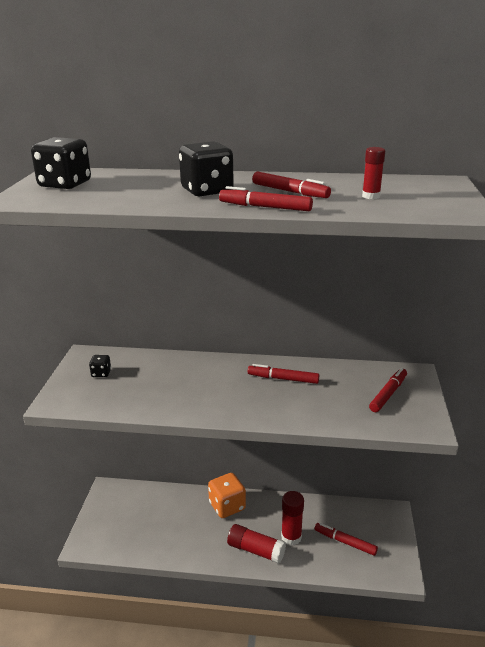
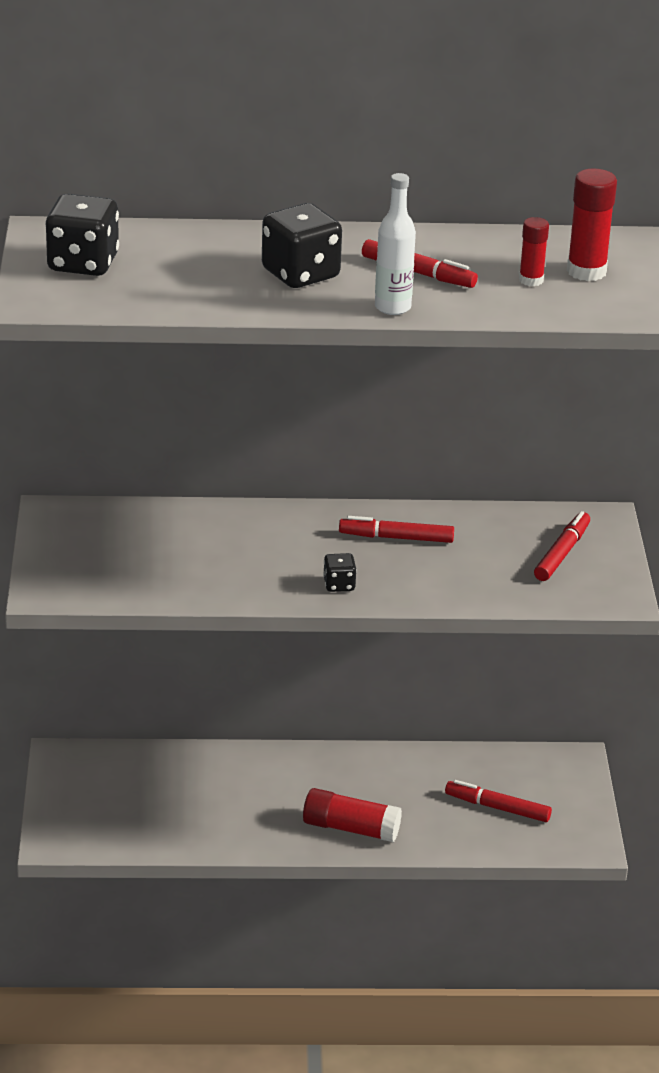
camera: 10 degrees left, 5 degrees up
(101, 373) = (97, 543): black dice -> black dice (339, 585)
(227, 506) = (287, 769): orange dice -> none
(265, 207) = (392, 307): red marker -> white bottle
(291, 537) = (407, 806): red glue stick -> red glue stick (586, 271)

